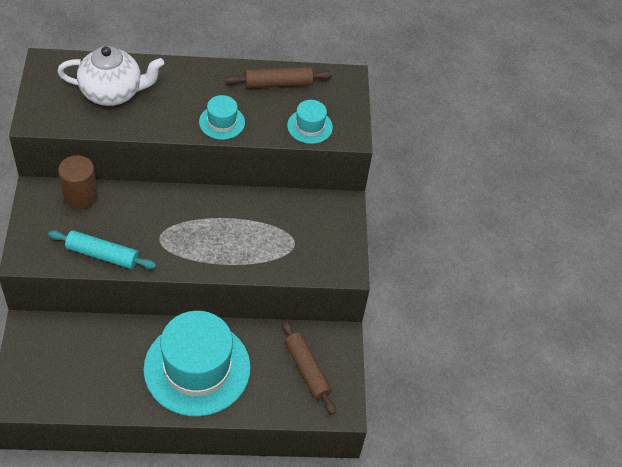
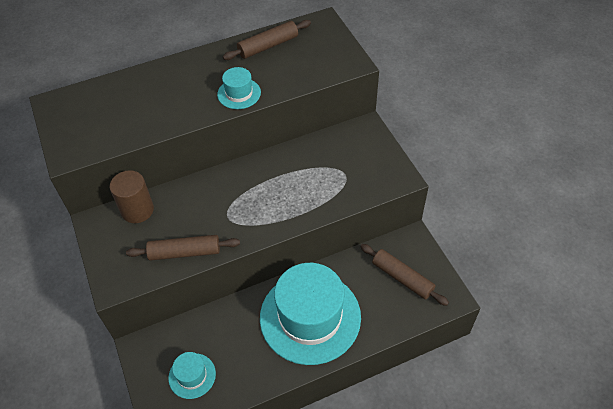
camera: 15 degrees left, 0 degrees up
(102, 255) = (185, 252): turquoise rolling pin -> brown rolling pin
(113, 93) = (128, 105): white teapot -> none
(309, 126) = (315, 69): turquoise hat -> turquoise hat (192, 375)

